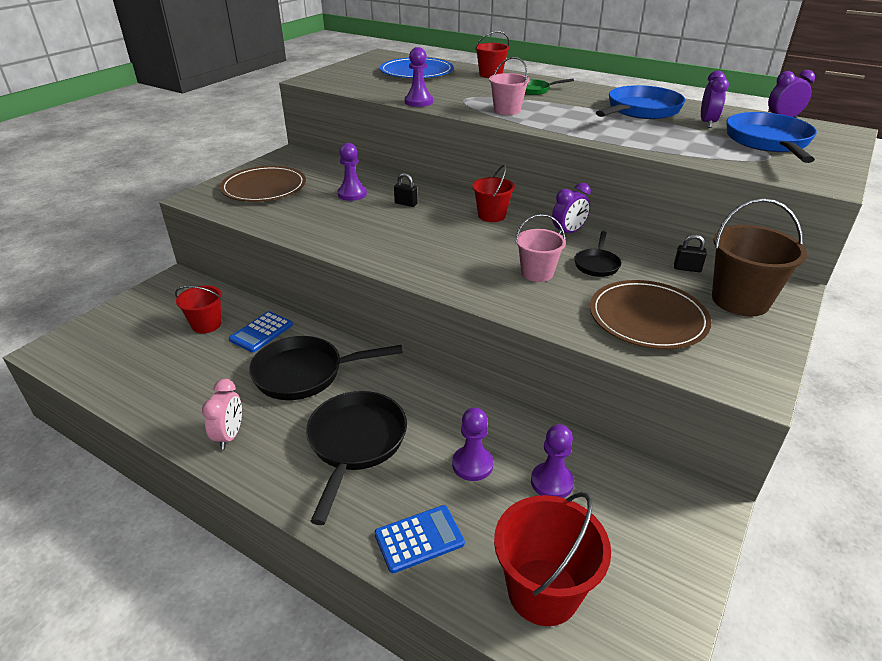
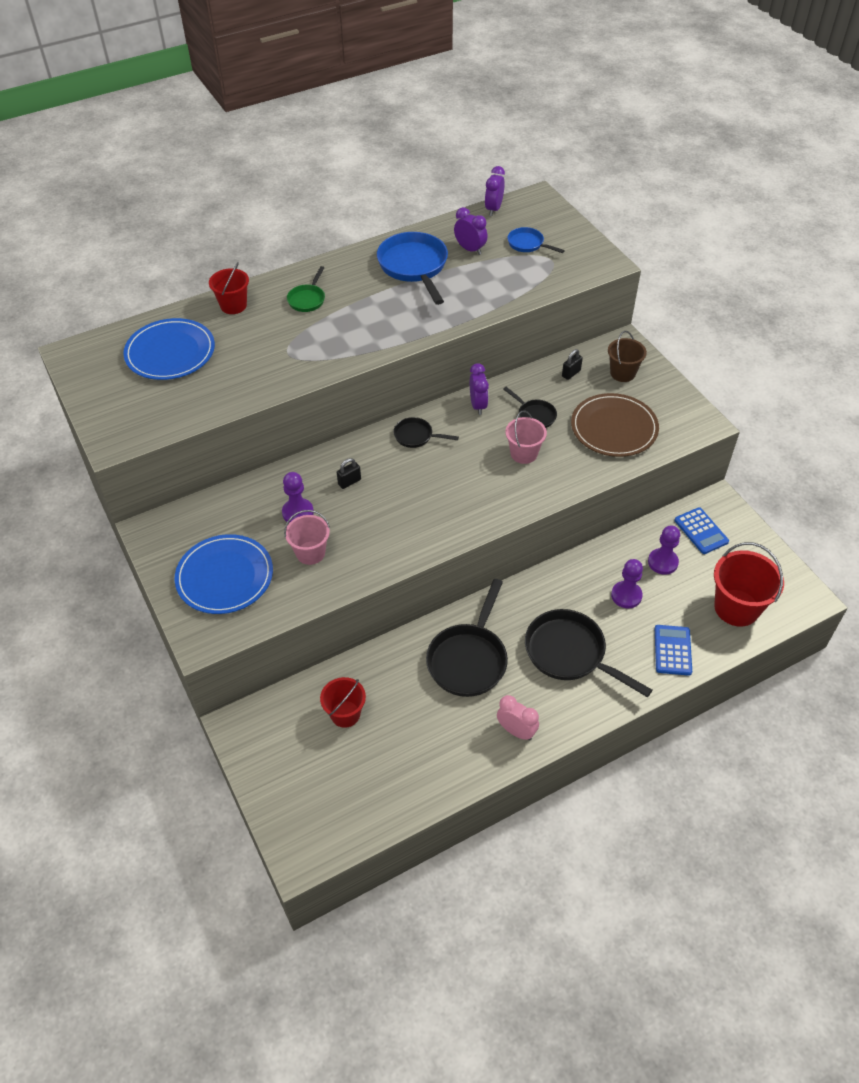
camera: 60 degrees left, 15 degrees up
(261, 332) = (388, 674): blue calculator -> blue calculator (701, 531)
(264, 188) = (225, 576): brown plate -> blue plate
(418, 102) = (269, 388): purple pawn -> none
(491, 215) = (416, 436): red bucket -> black pan
(507, 110) = (345, 342): pink bucket -> pink bucket (310, 553)
(740, 300) = (622, 373): brown bucket -> brown bucket, size x0.63
(768, 142) = (527, 244): blue pan -> blue pan, size x0.52

